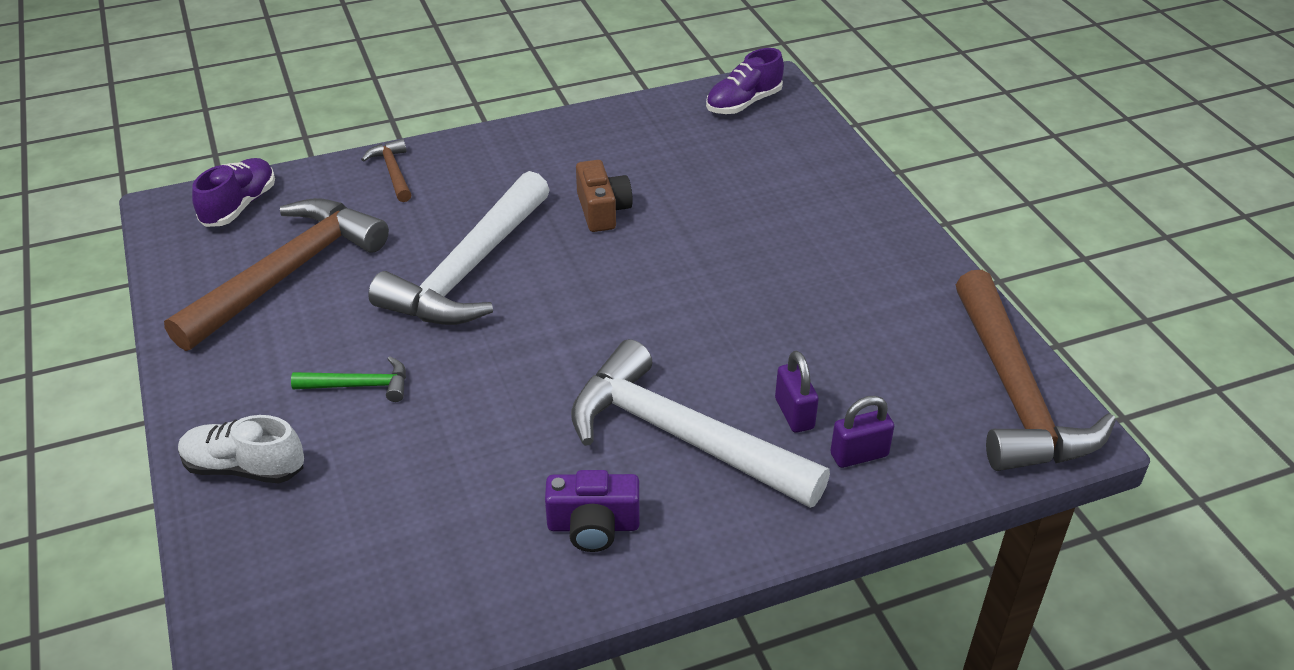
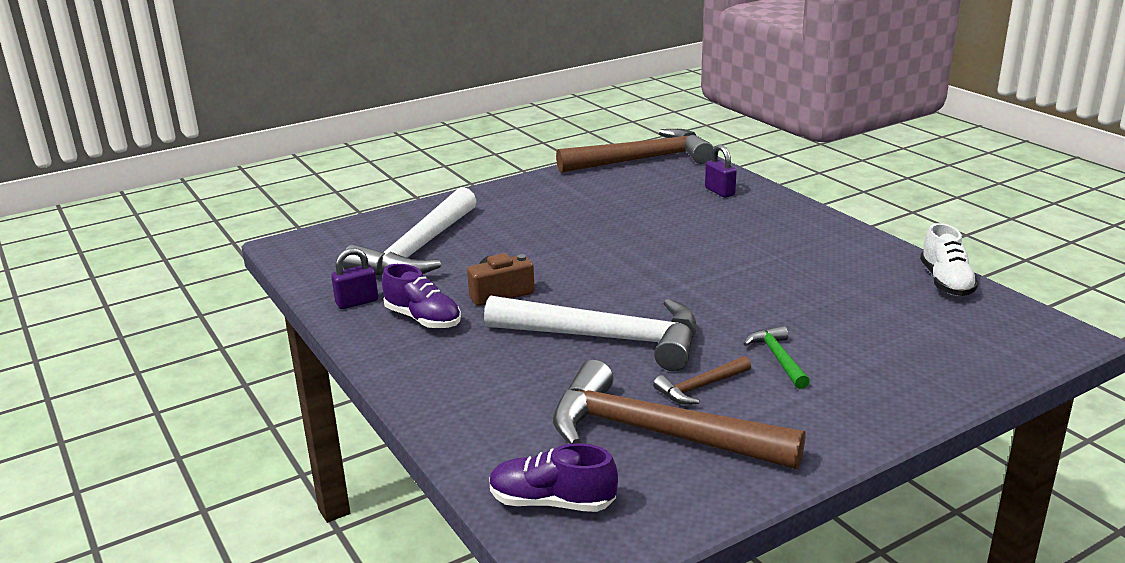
camera: 100 degrees left, 15 degrees down
(244, 468) = (903, 388): white shoe -> white shoe (946, 282)
(393, 172) = (460, 411): brown hammer -> brown hammer (700, 387)
(593, 526) = (837, 253): purple camera -> none
(680, 436) = (741, 237): white hammer -> white hammer (418, 250)
(743, 103) = (320, 254): purple shoe -> purple shoe (423, 319)
(794, 414) = (697, 209): purple padlock -> purple padlock (357, 302)

